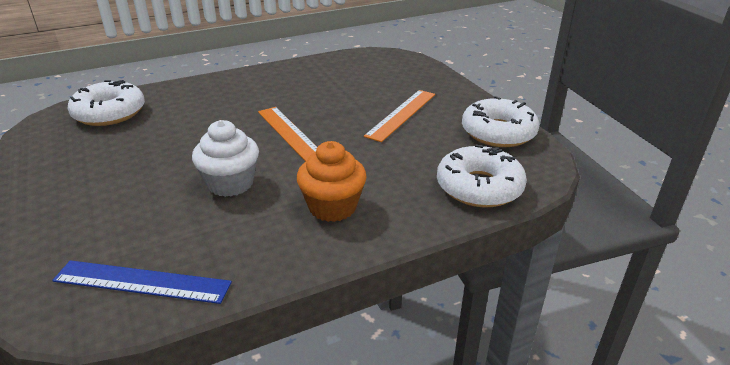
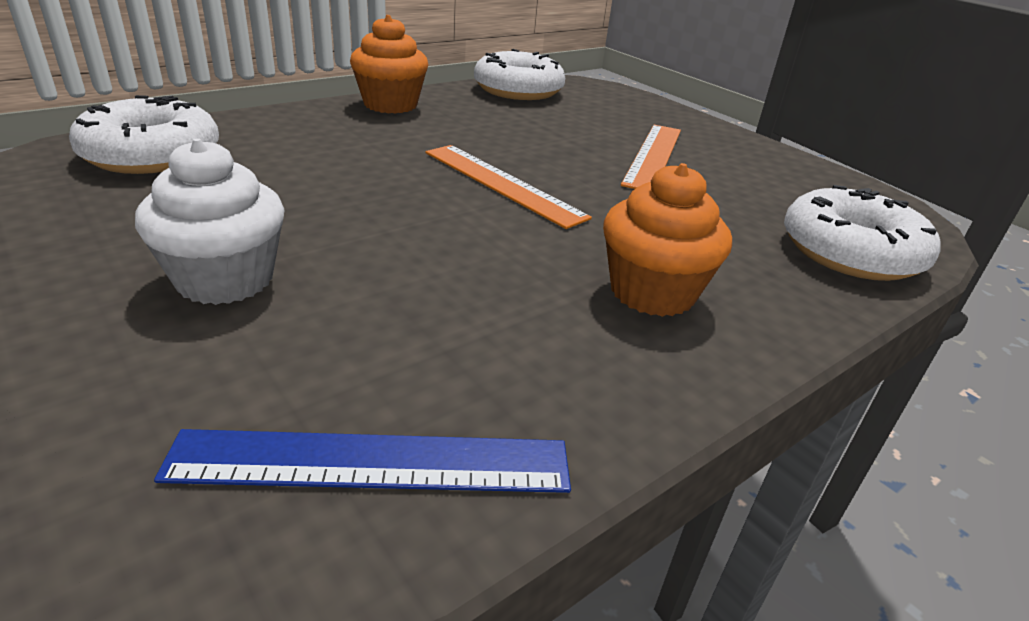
camera: 15 degrees left, 0 degrees up
(230, 183) = (446, 261): white cupcake -> white cupcake (225, 279)
(256, 76) = (390, 105): none -> orange cupcake
(498, 132) = (809, 178): white donut -> white donut (518, 90)

